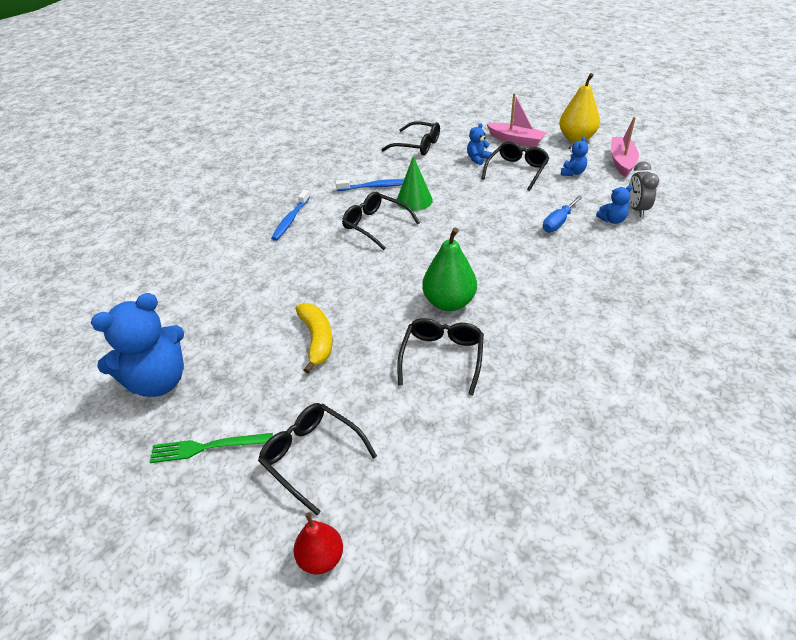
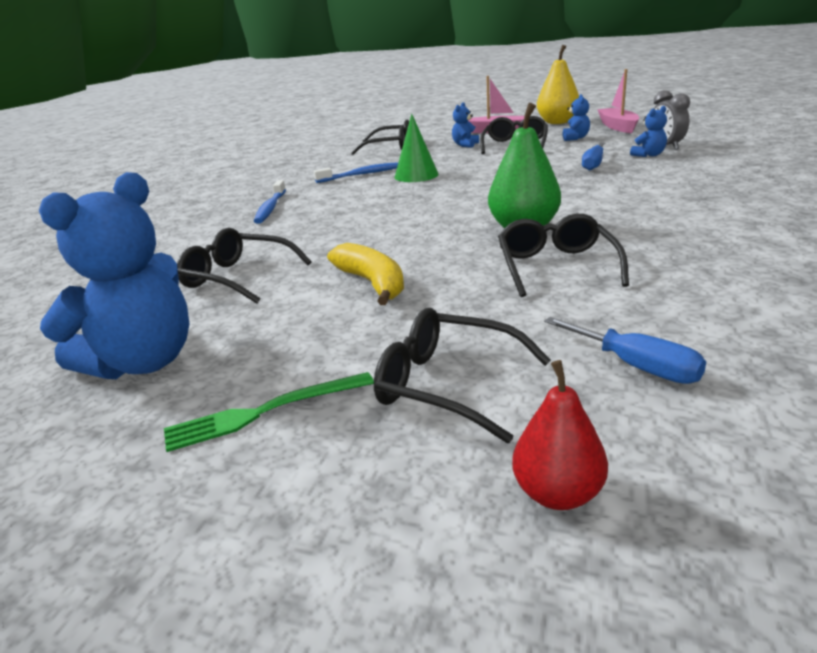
camera: 15 degrees left, 15 degrees down
(375, 225) = (383, 196): black glasses -> black glasses (238, 277)
(424, 475) = (636, 366): none -> blue screwdriver

